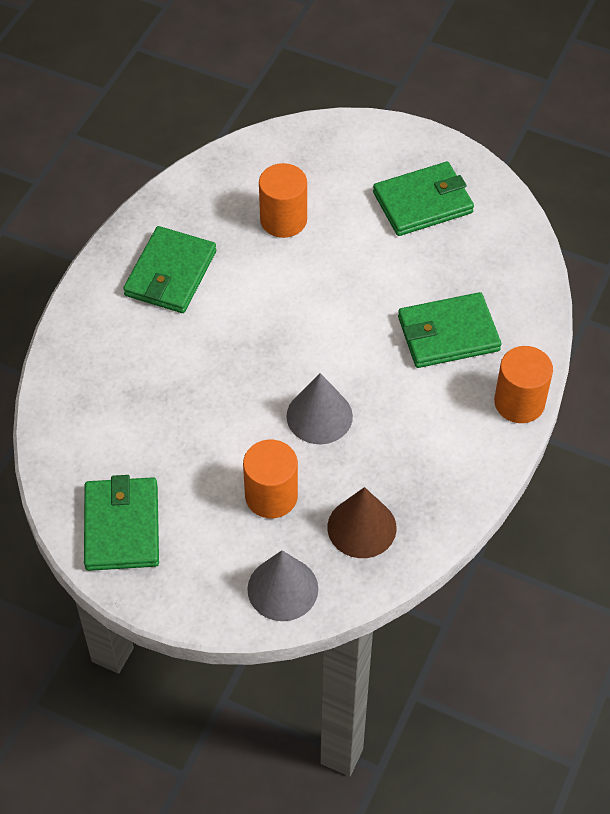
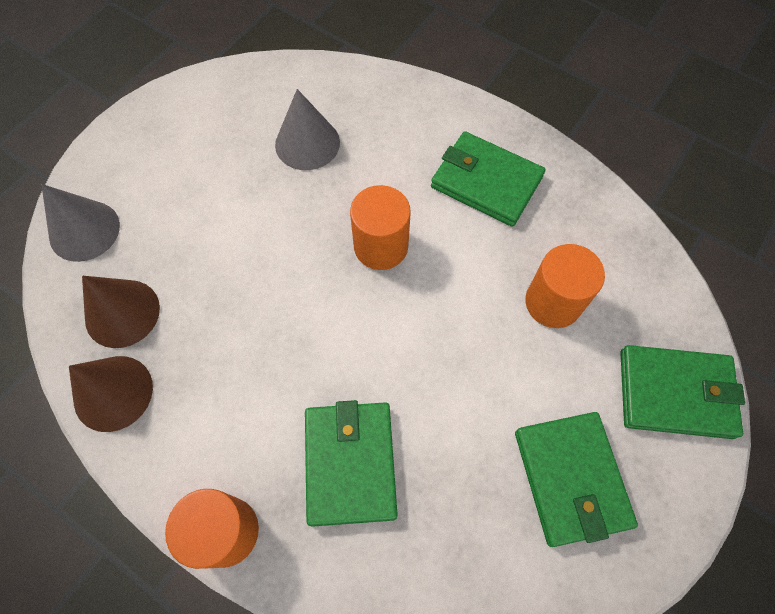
camera: 100 degrees right, 10 degrees up
(122, 526) = (199, 114): green wallet -> green wallet (675, 393)
(271, 496) = (188, 236): orange cylinder -> orange cylinder (381, 246)
(319, 416) = (270, 295): grey cone -> grey cone (307, 143)
(435, 511) = (113, 393): none -> brown cone

